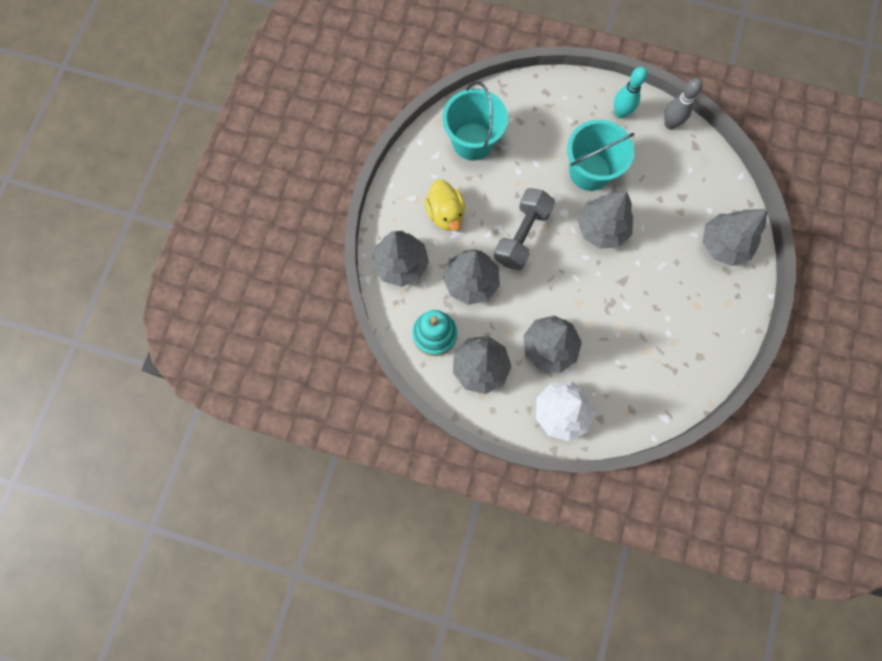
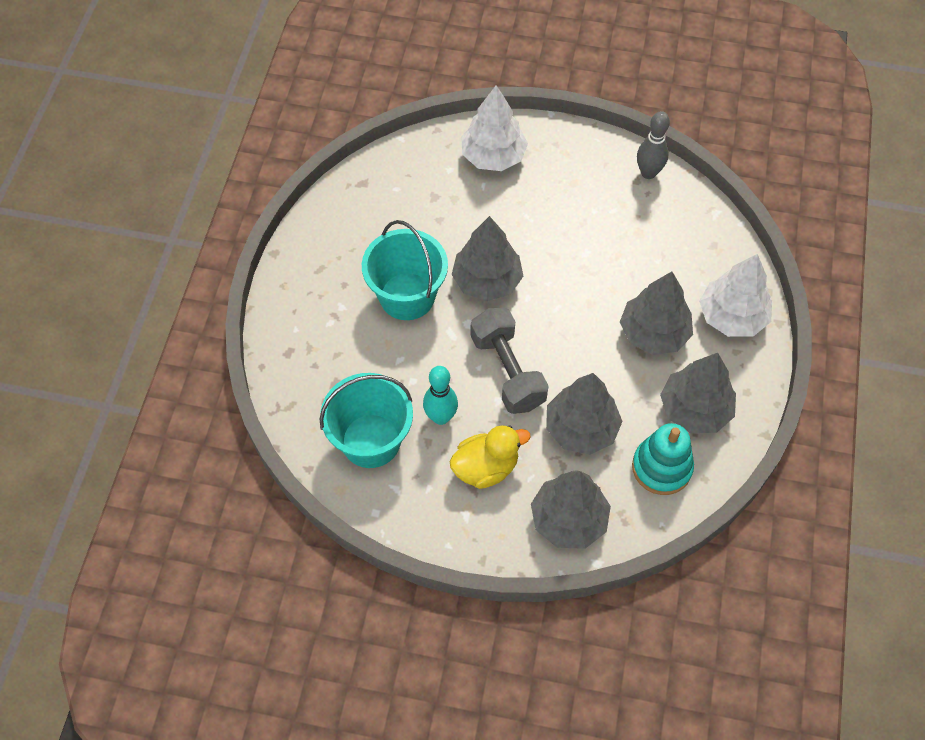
camera: 95 degrees left, 15 degrees down
(521, 236) = (507, 371): grey dumbbell -> grey dumbbell turned 45 degrees clockwise
(620, 113) = (319, 264): turquoise bowling pin -> turquoise bowling pin (441, 417)
(670, 123) = (332, 209): grey bowling pin -> grey bowling pin (648, 173)
(723, 244) = (493, 156): grey tree -> white tree

